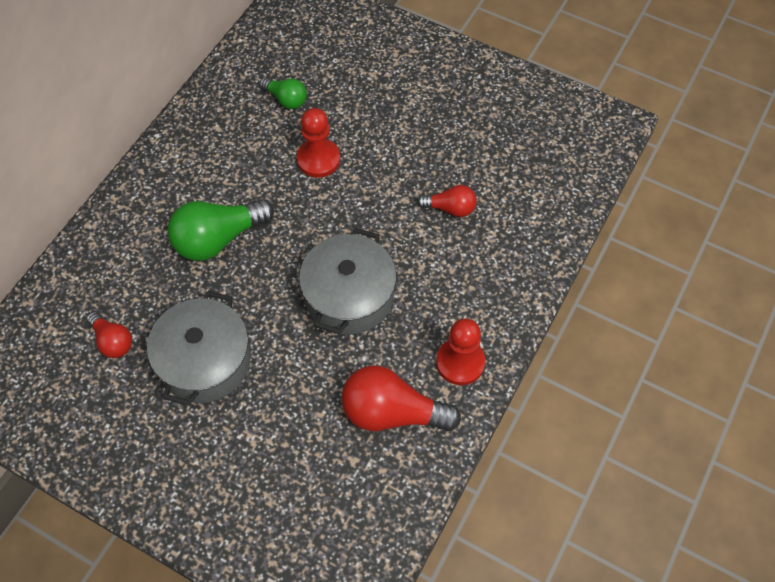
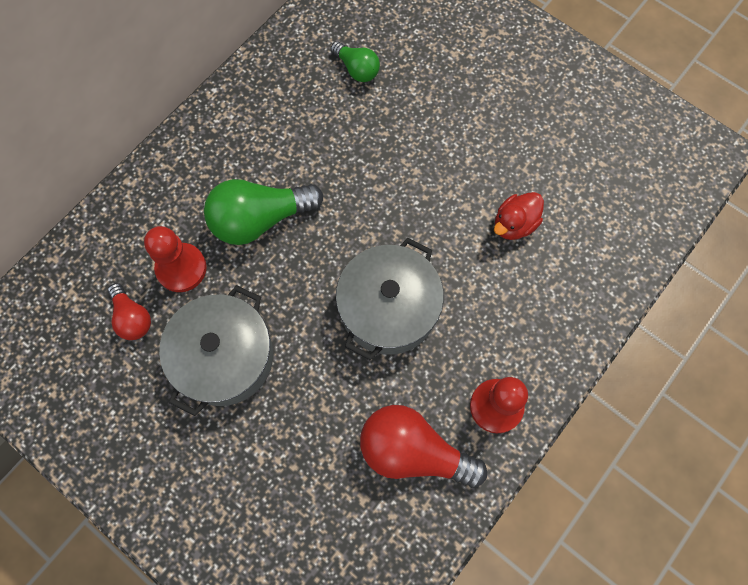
camera: 10 degrees right, 10 degrees up
(318, 159) = (380, 144): red pawn -> red pawn (181, 268)
(450, 208) = (514, 224): red light bulb -> red duck

